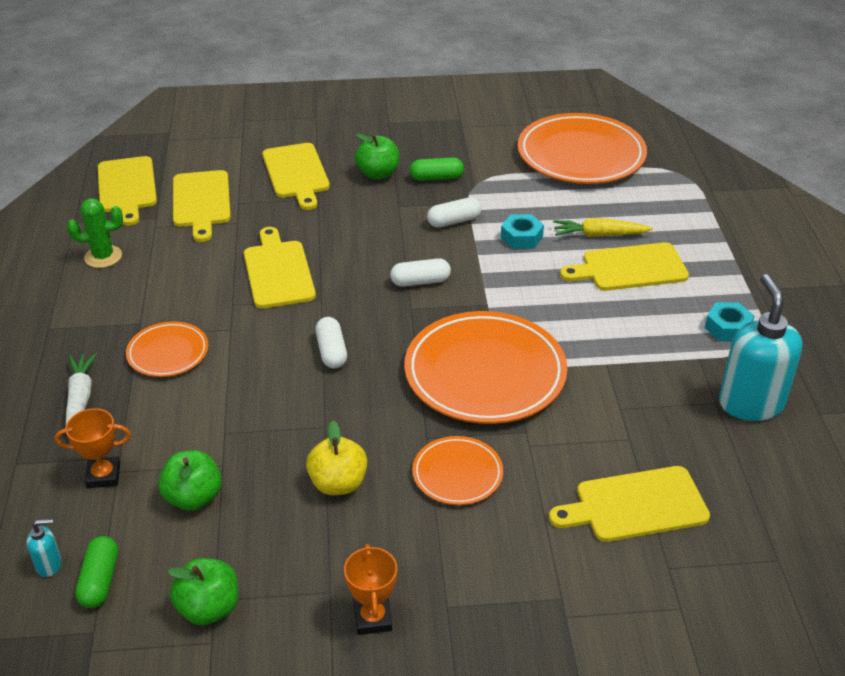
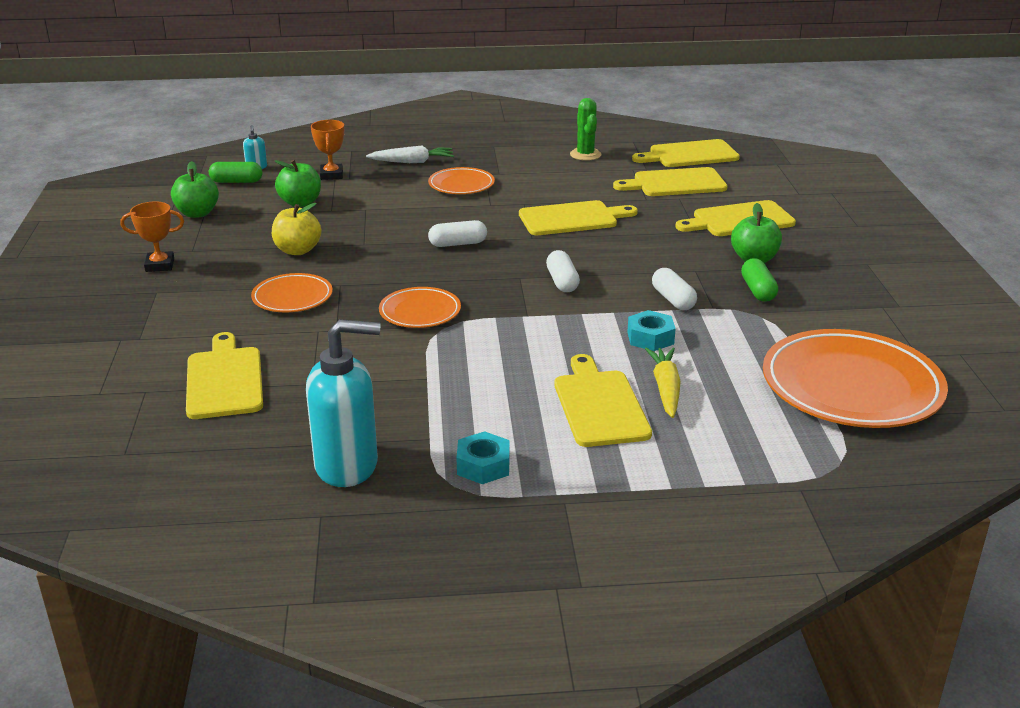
camera: 90 degrees right, 10 degrees down
(485, 373) = (420, 312): orange plate -> orange plate, size x0.51

